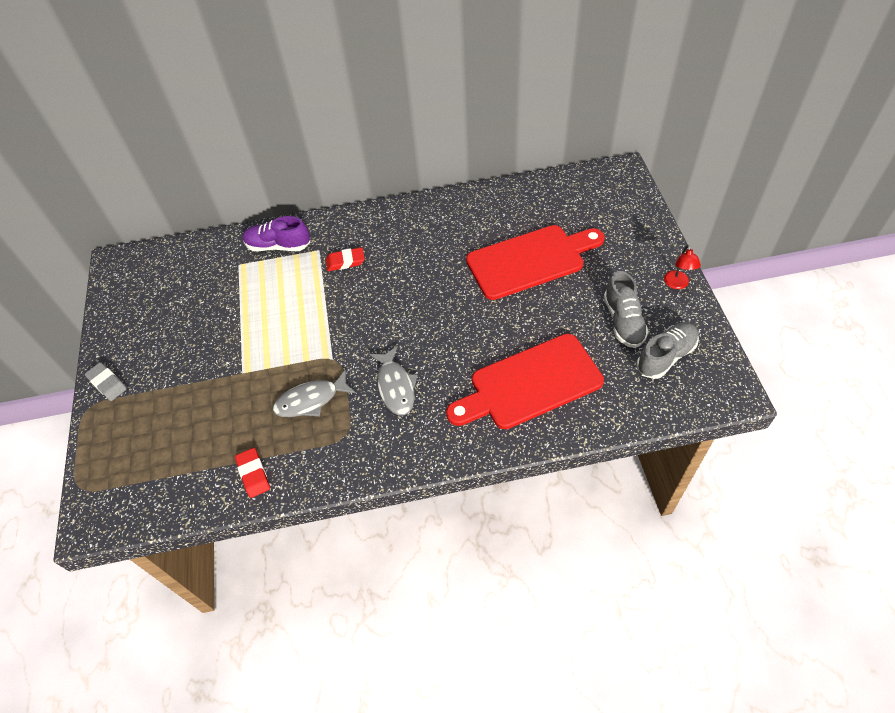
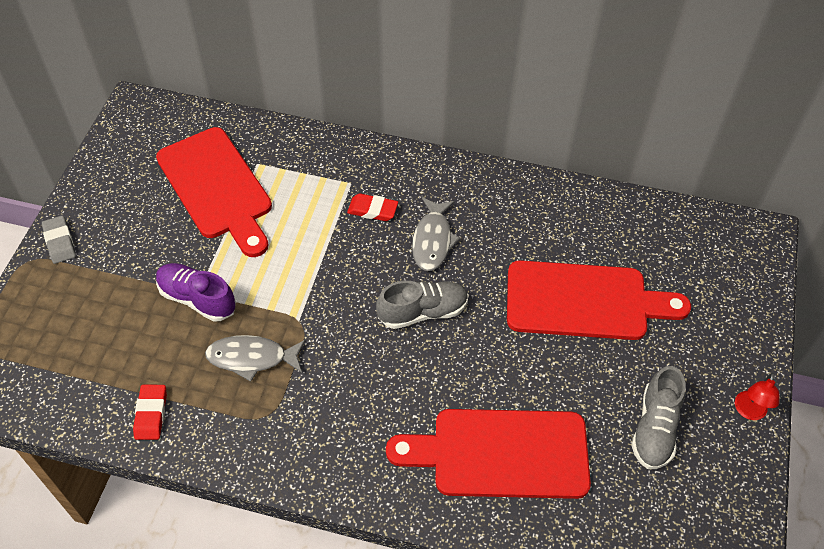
camera: 20 degrees right, 0 degrees up
(216, 293) = (217, 188): none -> red cutting board
(278, 246) = (310, 159): purple shoe -> purple shoe (197, 299)
(395, 386) = (349, 385): grey fish -> grey fish (432, 240)
(665, 356) = (682, 497): grey shoe -> grey shoe (422, 312)

